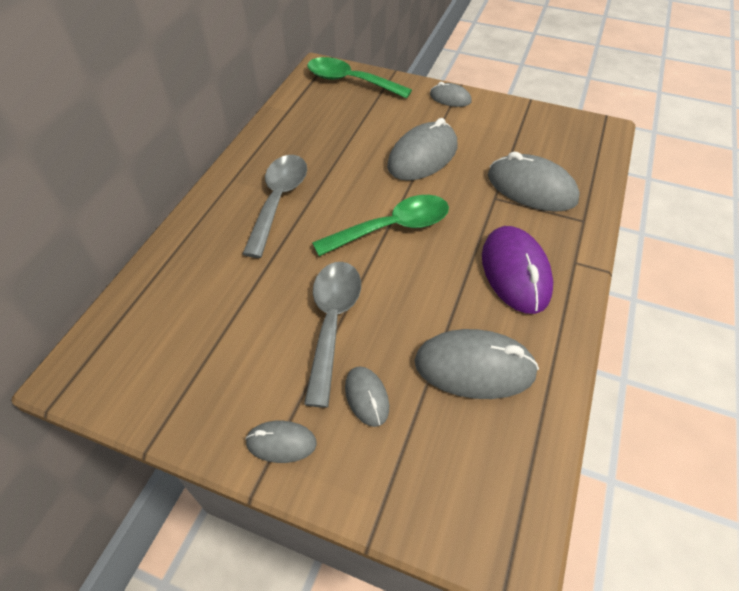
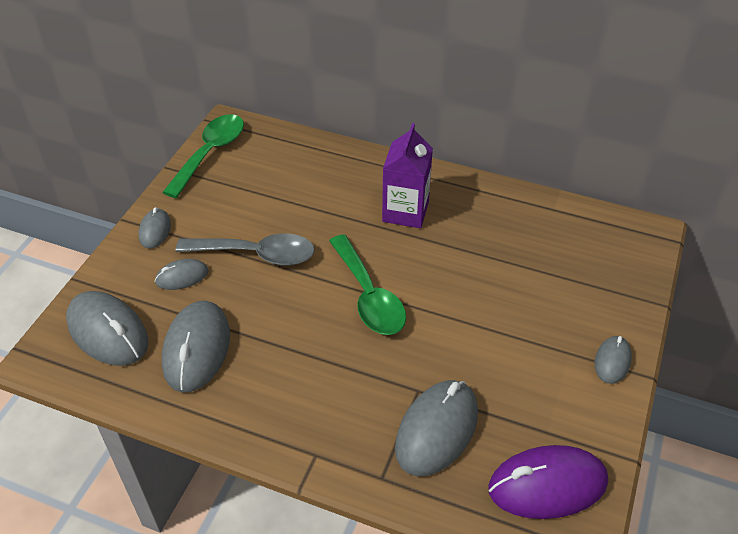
camera: 90 degrees right, 5 degrees down
(278, 200) = (405, 211): grey spoon -> purple carton
(350, 81) = (625, 260): green spoon -> green spoon (210, 153)
(422, 156) = (485, 326): grey mouse -> grey mouse (108, 332)
(515, 272) = (303, 394): purple mouse -> purple mouse (547, 485)

